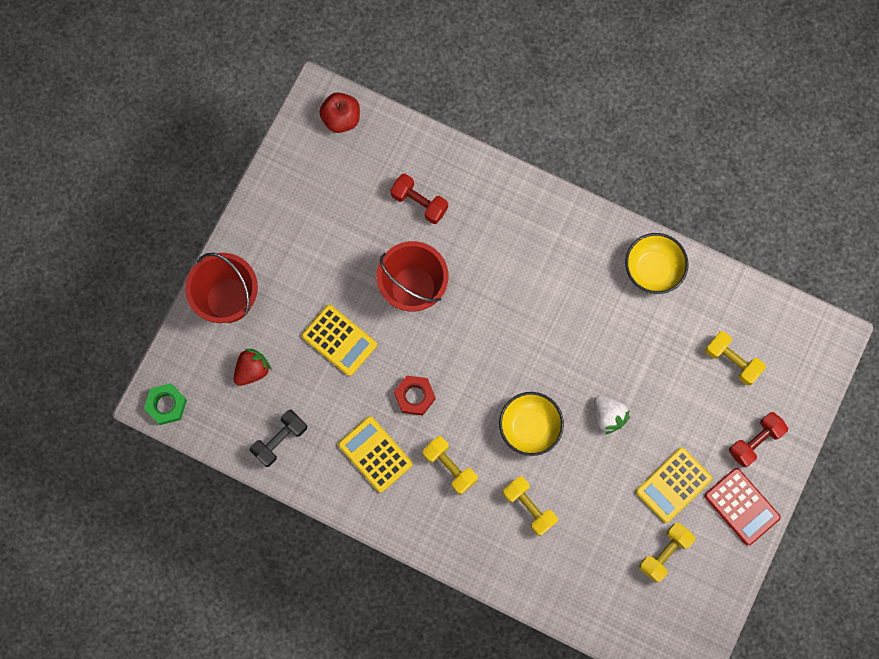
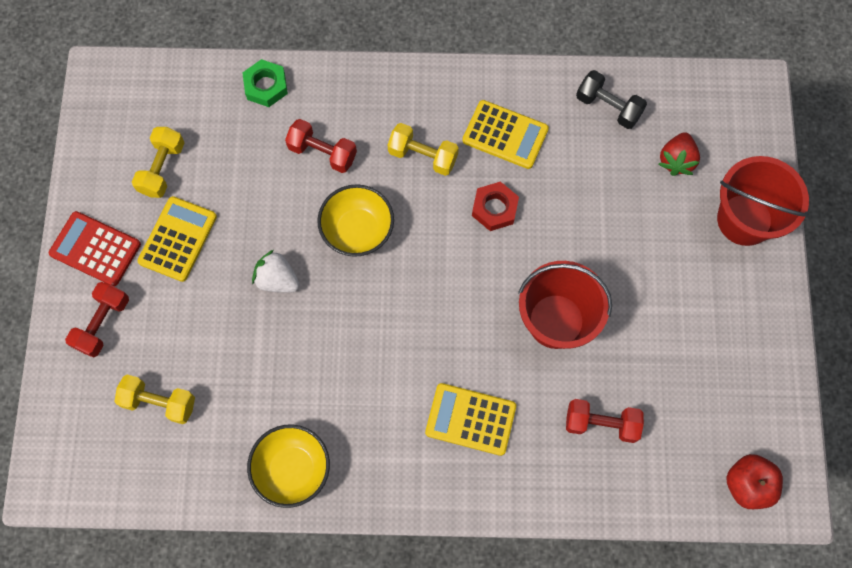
camera: 155 degrees right, 5 degrees down
(166, 405) = (740, 90): green nut -> green nut (266, 86)
(280, 440) = (608, 107): black dumbbell -> black dumbbell turned 75 degrees counterclockwise
(339, 340) = (604, 230): yellow calculator -> yellow calculator (470, 419)
(529, 507) = (322, 153): yellow dumbbell -> red dumbbell

